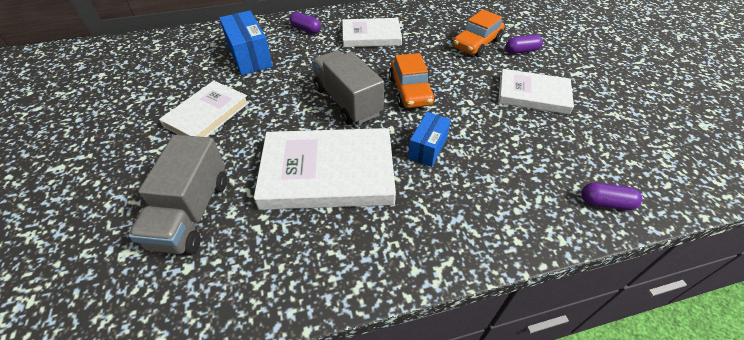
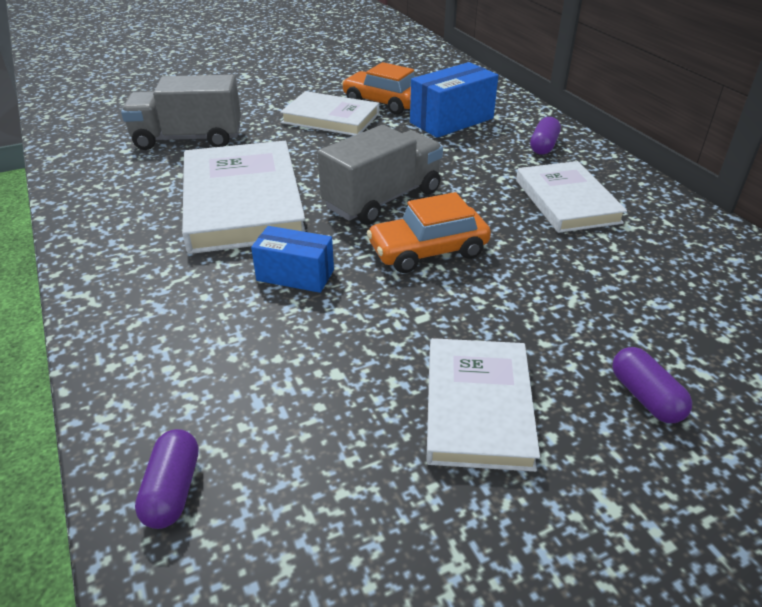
camera: 80 degrees right, 10 degrees down
(476, 44) = (627, 324): orange car -> orange car (383, 102)

